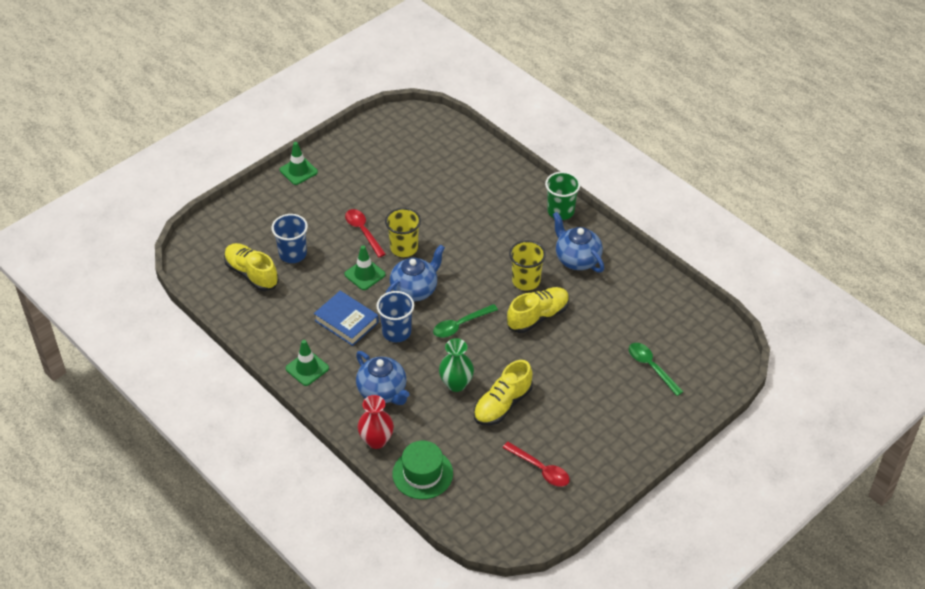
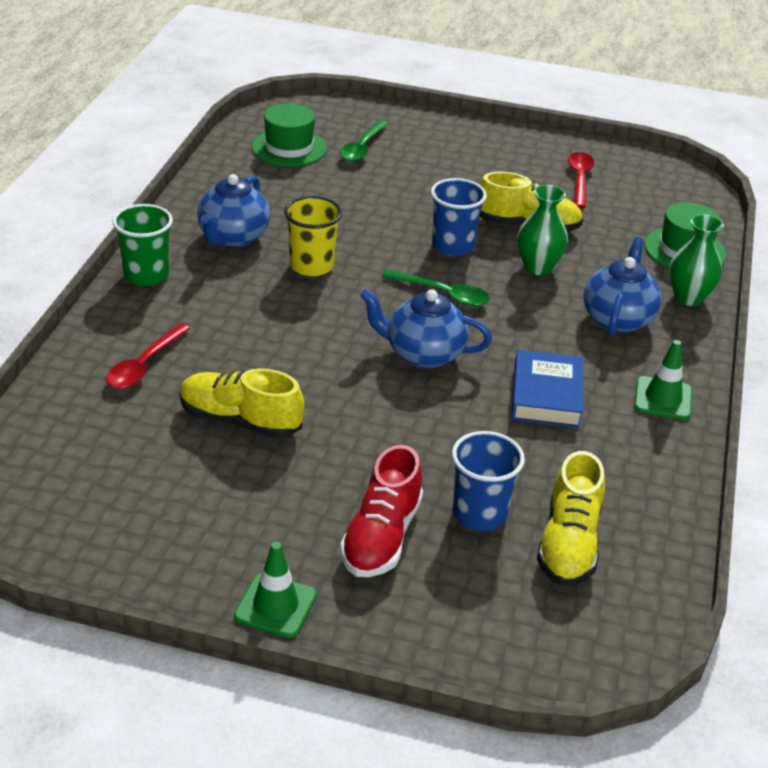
camera: 125 degrees left, 10 degrees down
(307, 216) = (381, 537): none -> red shoe
(363, 231) = (356, 453): red spoon -> red spoon (144, 365)
(365, 274) = (442, 414): green traffic cone -> none
(376, 440) = (688, 297): red vase -> green vase
(396, 332) = (513, 343): blue cup -> blue cup (453, 246)
(404, 248) = (351, 395): yellow cup -> none
(538, 316) = (365, 239): yellow shoe -> yellow shoe (240, 420)
(672, 328) = (289, 148): none -> green hat

